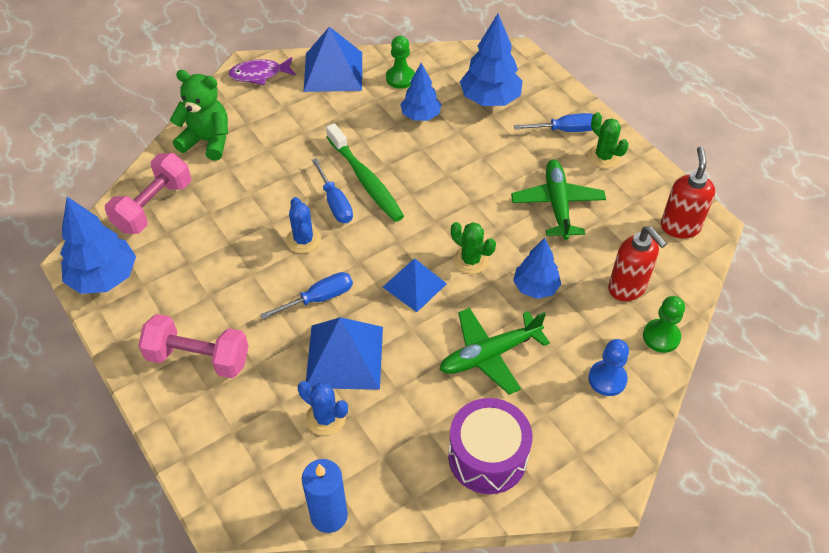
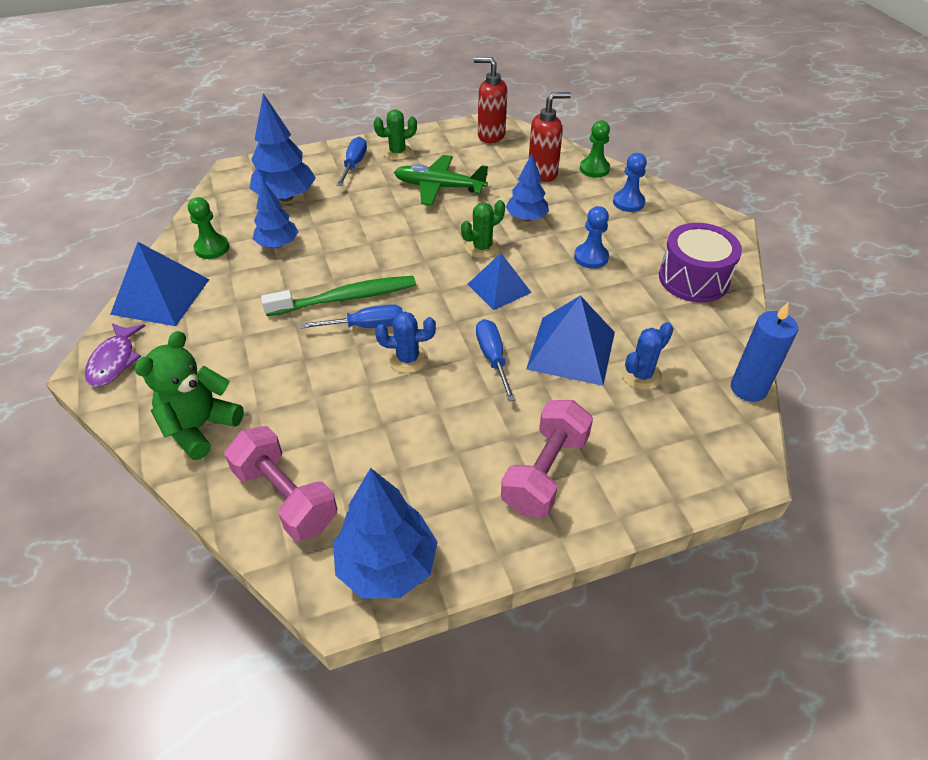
camera: 75 degrees left, 5 degrees down
(490, 355) = (591, 257): green plane -> blue pawn

